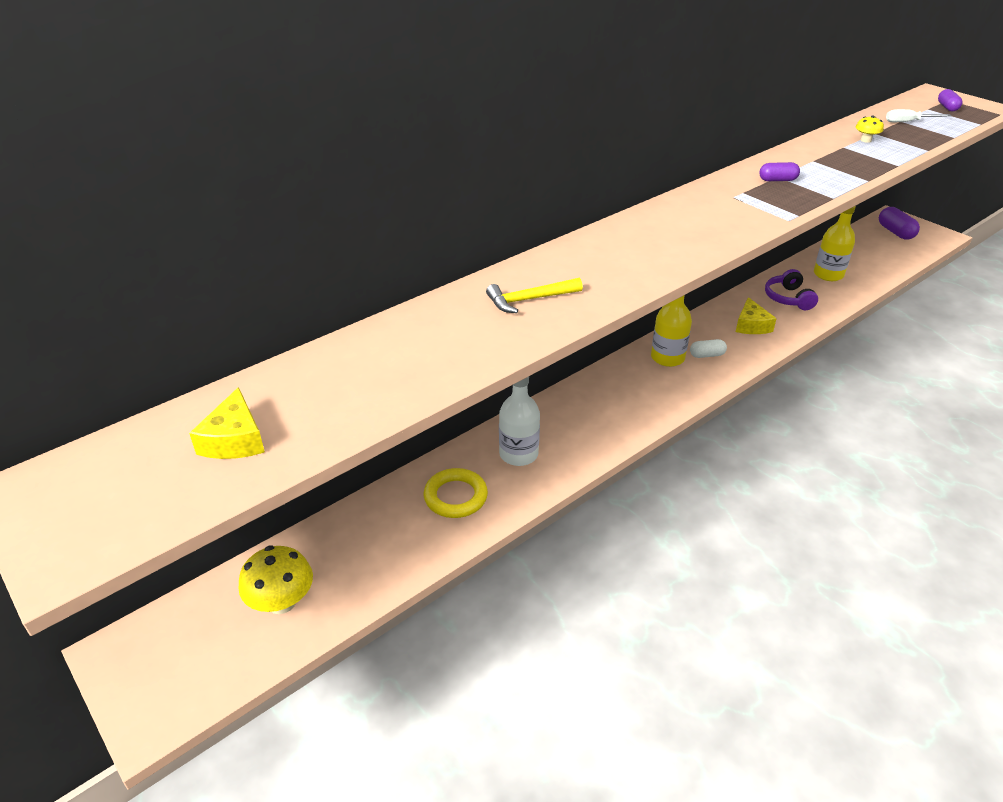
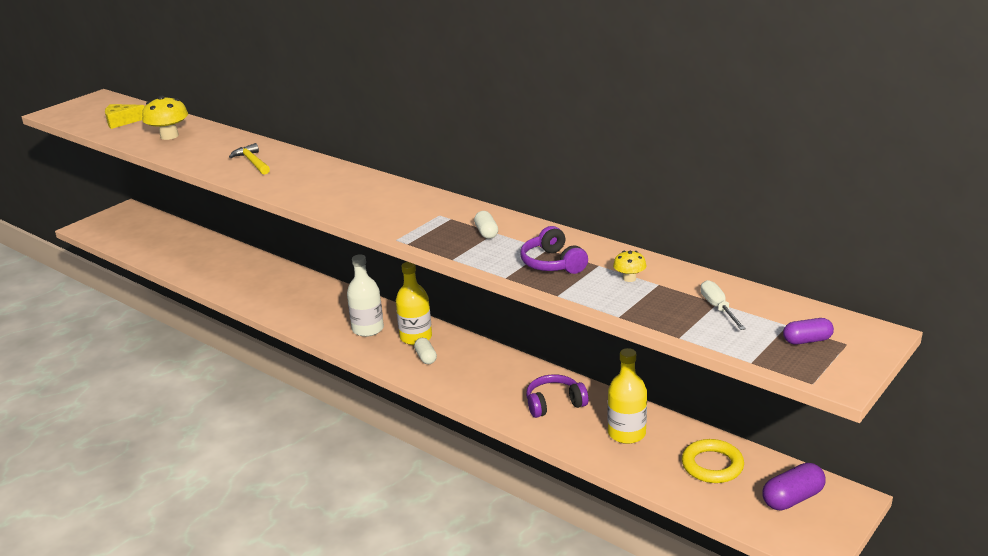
camera: 80 degrees right, 10 degrees down
(281, 602) = (151, 239): yellow mushroom -> yellow mushroom (169, 136)
(455, 497) = (233, 272): yellow ring -> yellow ring (712, 465)
(518, 454) = (277, 287): white bottle -> white bottle (368, 329)
(751, 325) = (488, 381): yellow cheese -> none
(777, 180) = (486, 232): purple capsule -> white capsule
(841, 161) = (552, 263): none -> purple headphones

